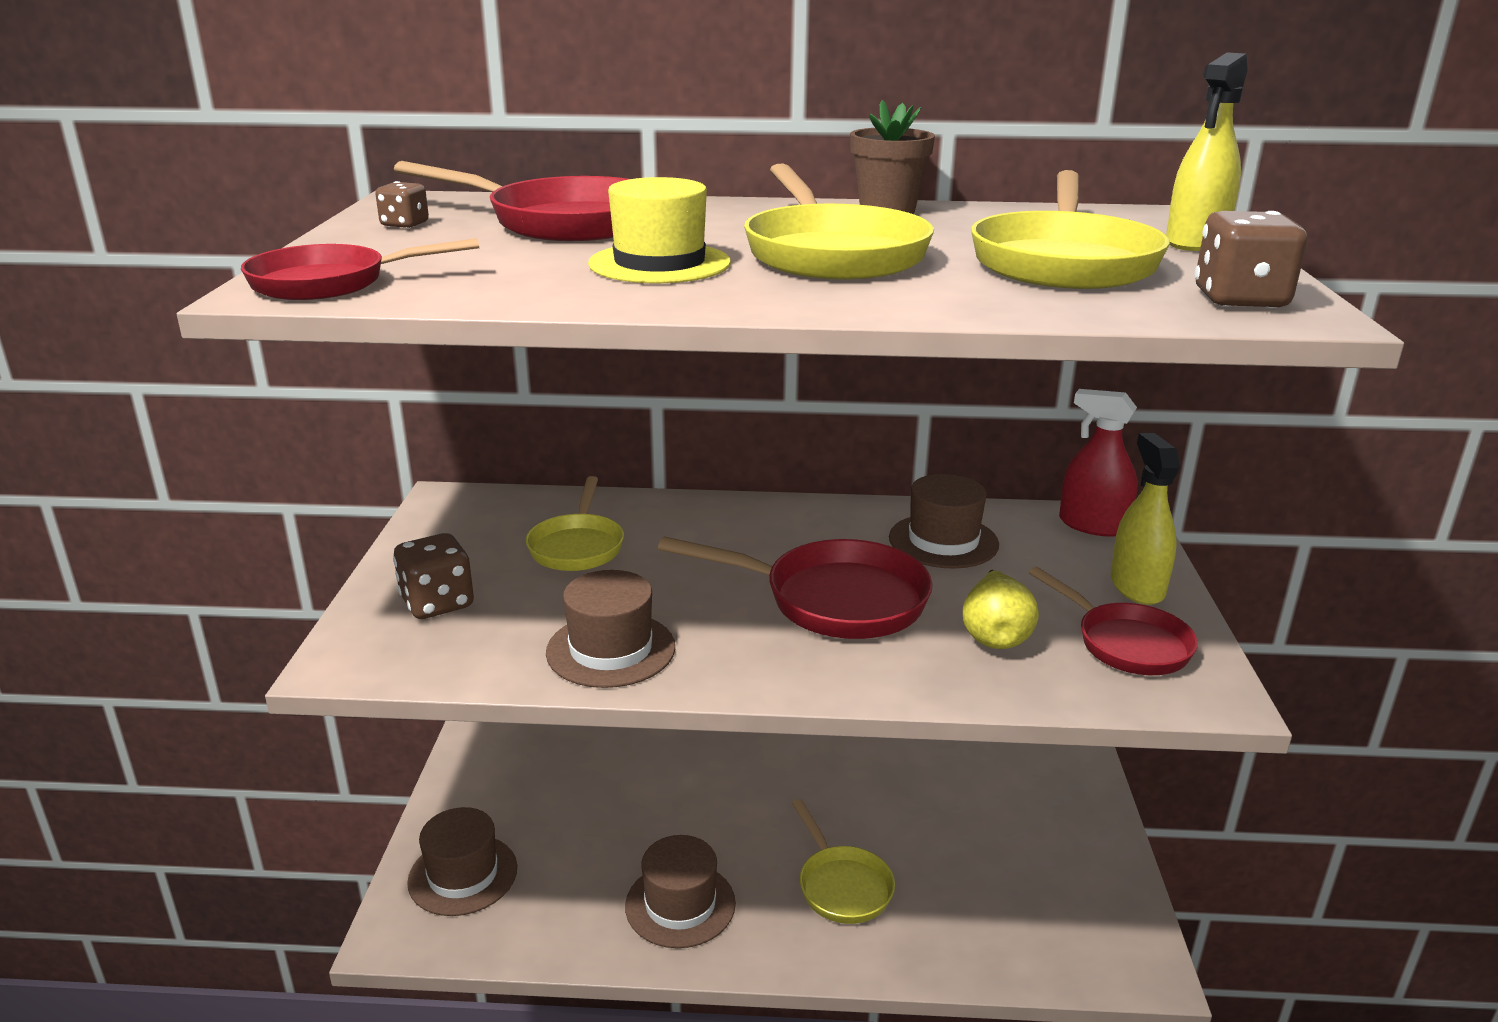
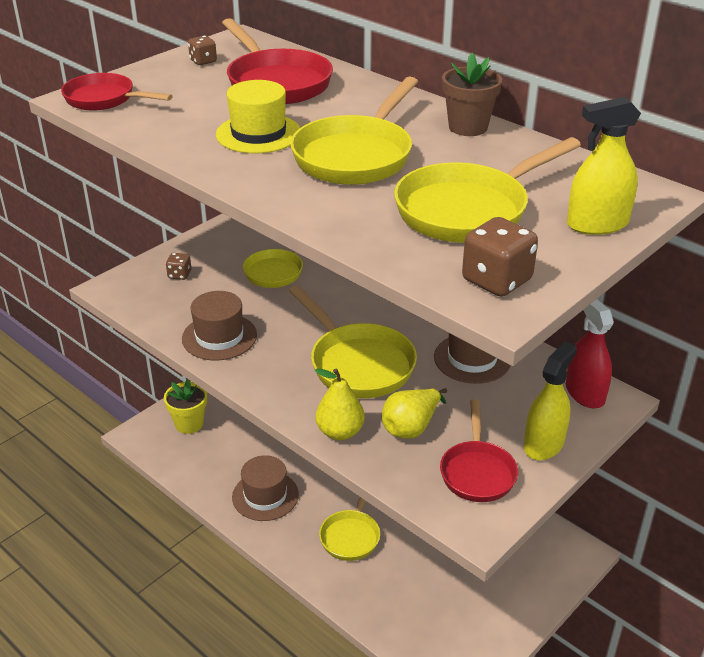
camera: 40 degrees right, 10 degrees up
(437, 603) = (179, 275): brown dice -> brown dice, size x0.58
(463, 875) = (189, 424): brown hat -> yellow flower pot
(833, 600) = (357, 364): red pan -> yellow pan
(929, 680) = (340, 432): none -> yellow pear

